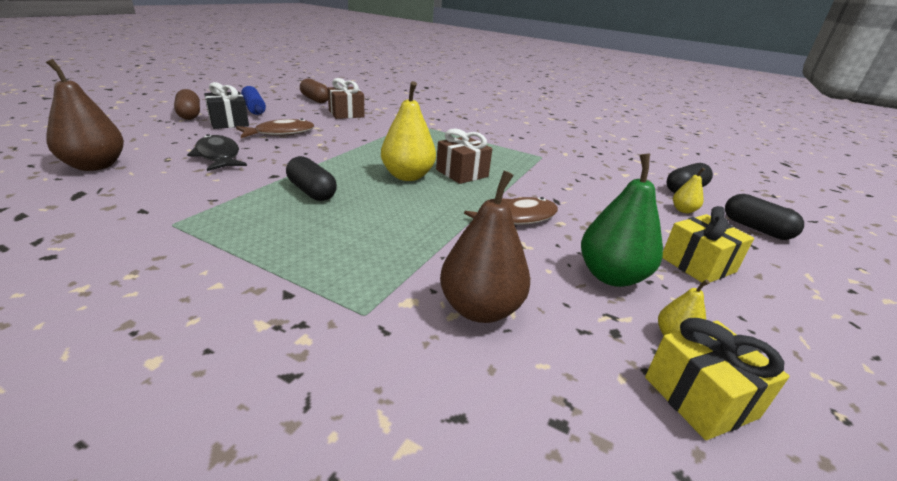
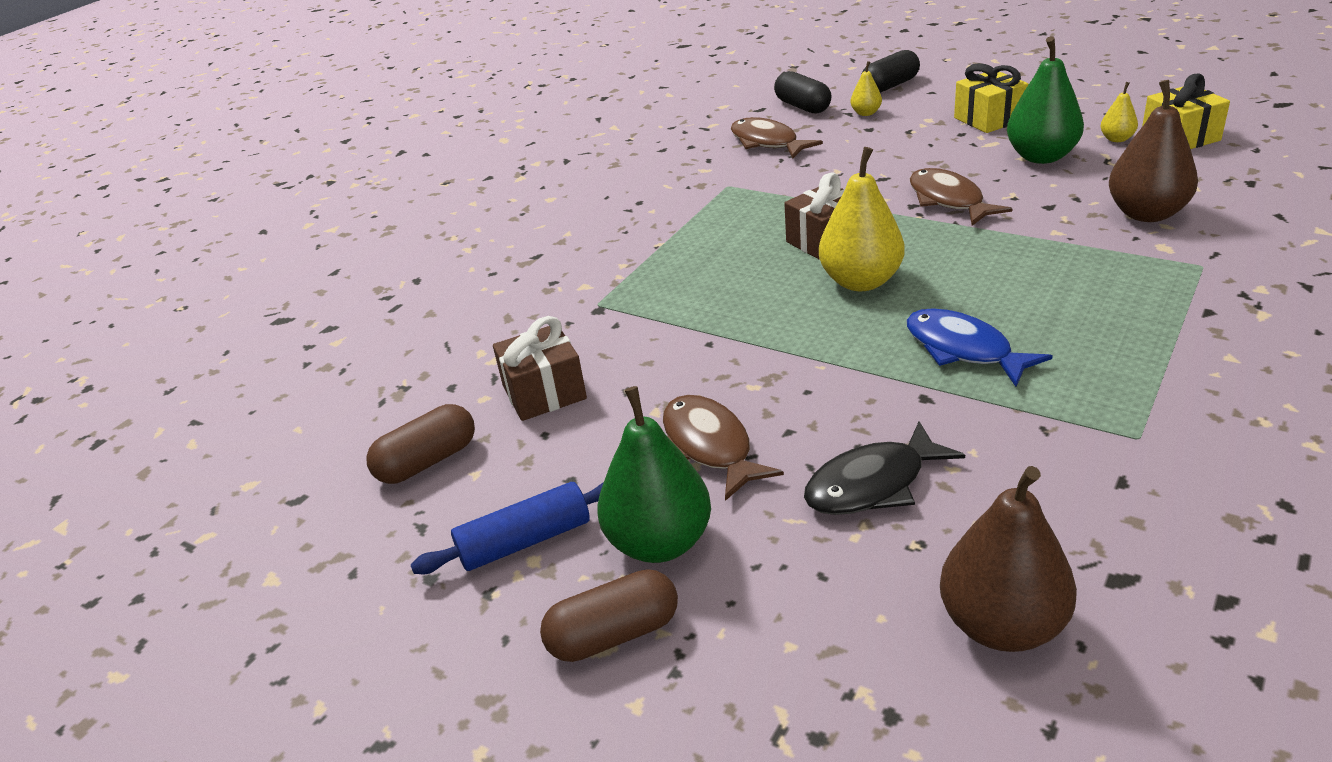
camera: 80 degrees left, 5 degrees up
(229, 122) = (659, 542): black gift -> green pear
(311, 191) = (963, 349): black capsule -> blue fish
(612, 172) = (767, 142): none -> brown fish

